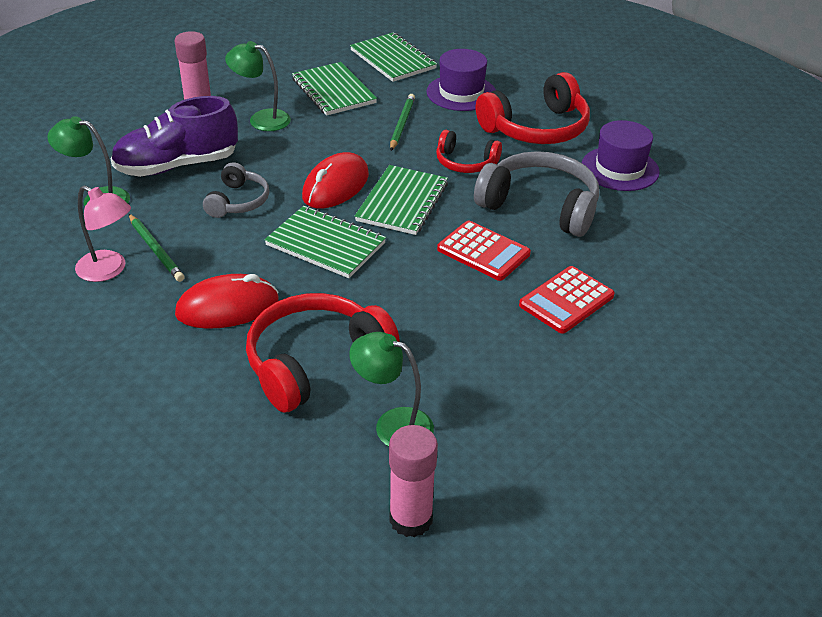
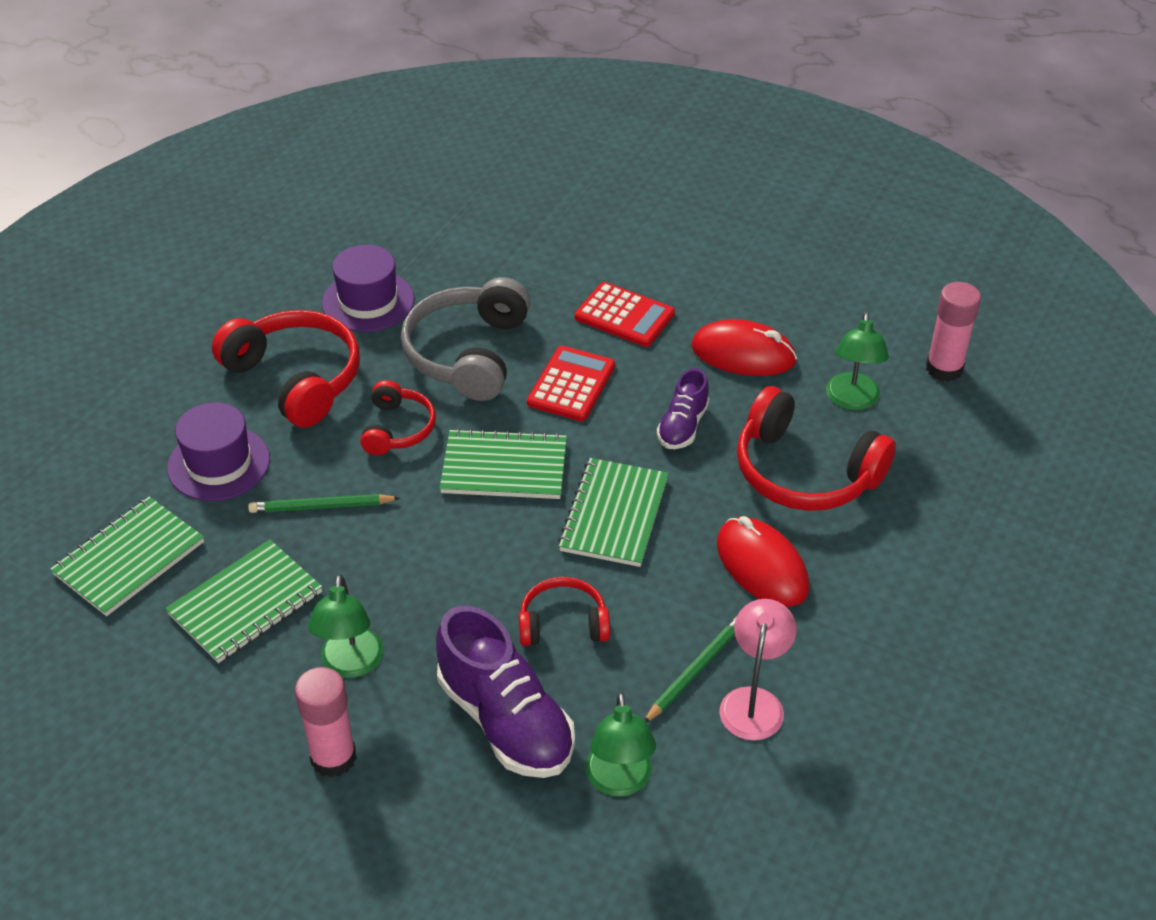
camera: 105 degrees left, 5 degrees up
(238, 201) = (563, 623): grey headphones -> red headphones
(336, 186) = (493, 536): red mouse -> red mouse (743, 354)
(406, 302) = (682, 426): none -> purple shoe

